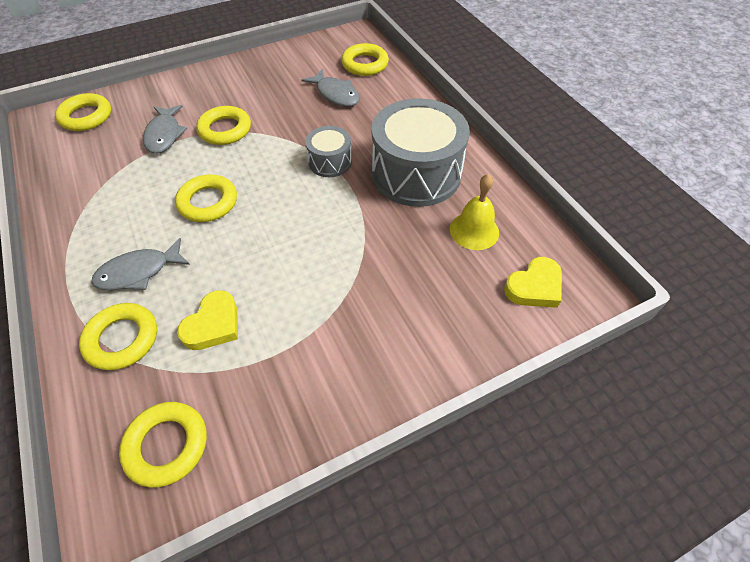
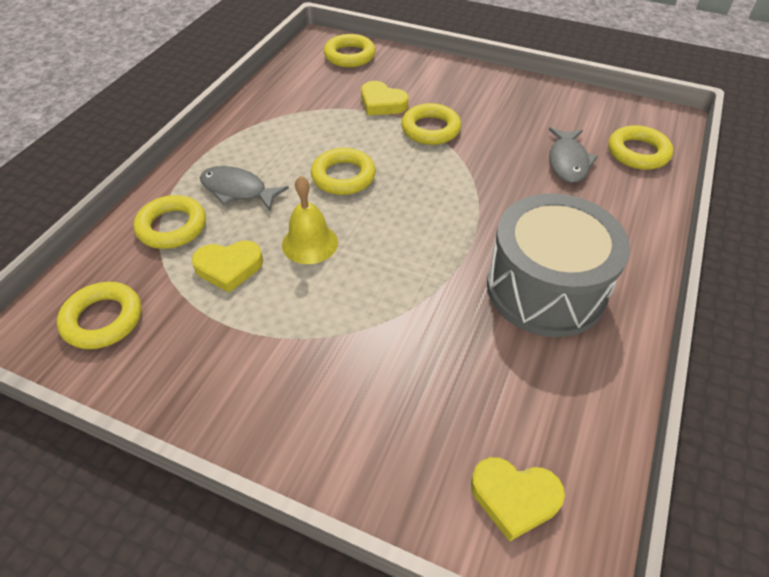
camera: 50 degrees right, 5 degrees down
(164, 135) = (382, 103): grey fish -> yellow heart
(330, 162) = (479, 216): grey drum -> none
(474, 230) = (529, 388): yellow bell -> yellow bell (310, 243)

